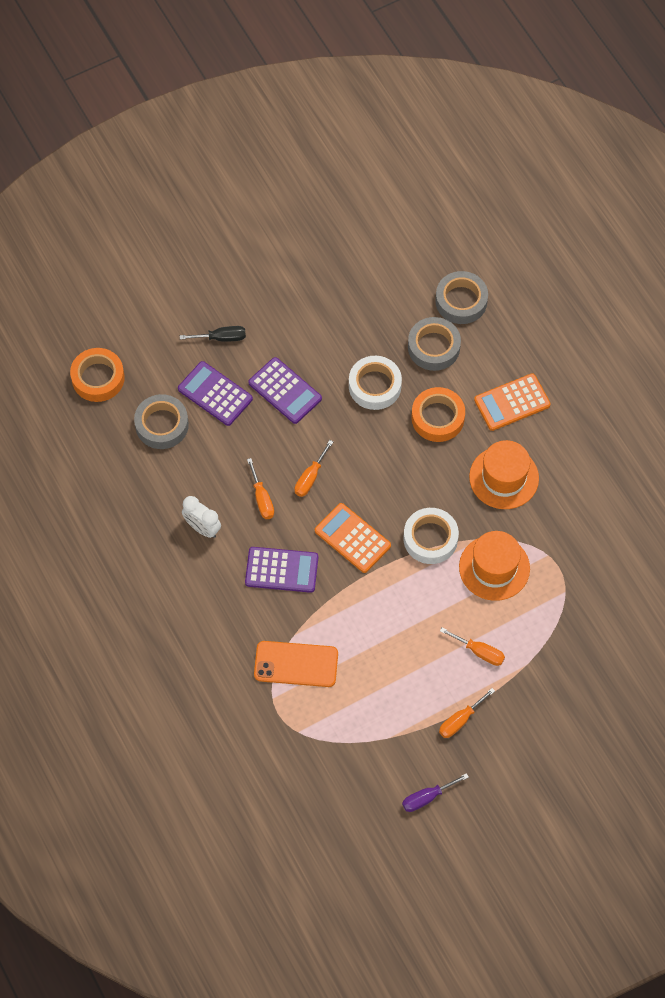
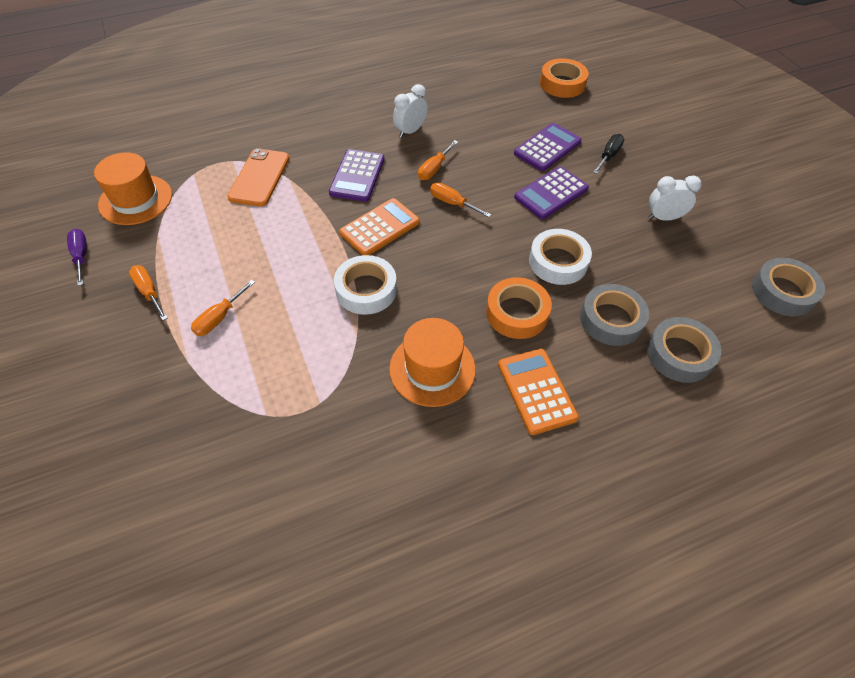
camera: 95 degrees right, 10 degrees down
(162, 425) = (515, 115): grey tape -> grey tape (783, 292)
(221, 338) = (608, 156): black screwdriver -> black screwdriver turned 150 degrees counterclockwise
(262, 499) = (434, 169): orange screwdriver -> orange screwdriver turned 45 degrees counterclockwise
(306, 297) = (664, 218): none -> white clock
(494, 568) = (317, 344): orange hat -> orange hat (135, 200)

